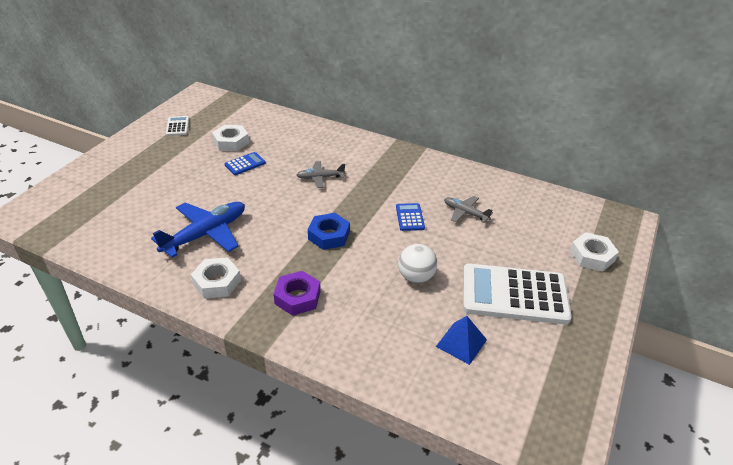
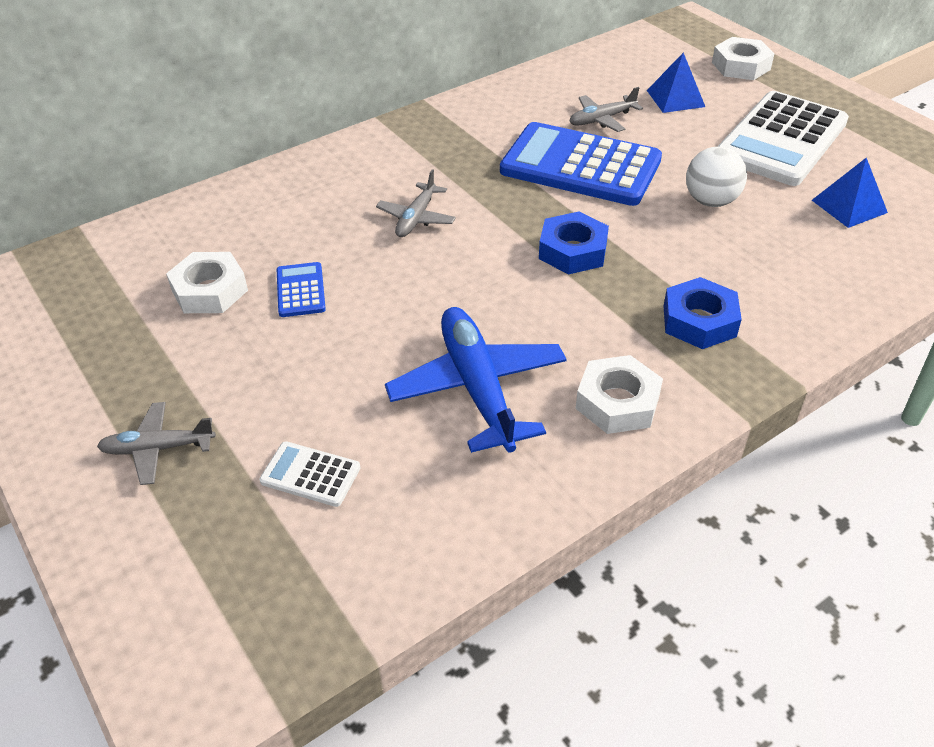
camera: 60 degrees left, 5 degrees up
(134, 165) = (158, 448): none -> grey plane
(177, 126) = (73, 352): white calculator -> white calculator (310, 475)
(297, 297) = (699, 321): purple nut -> blue nut
(409, 217) = (580, 166): blue calculator -> blue calculator, size x2.29
(519, 236) = (675, 98): none -> blue pyramid

